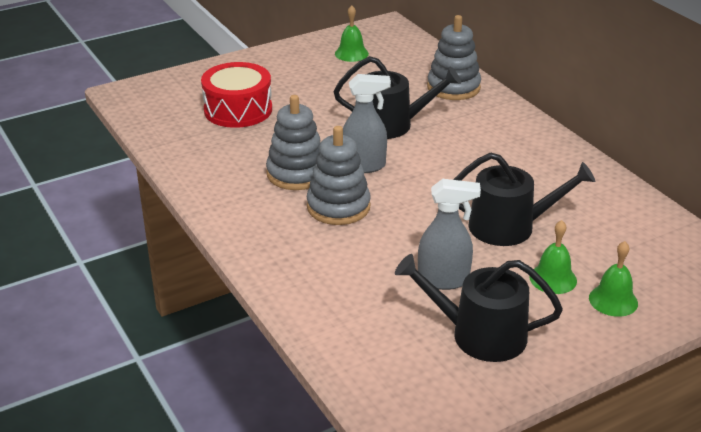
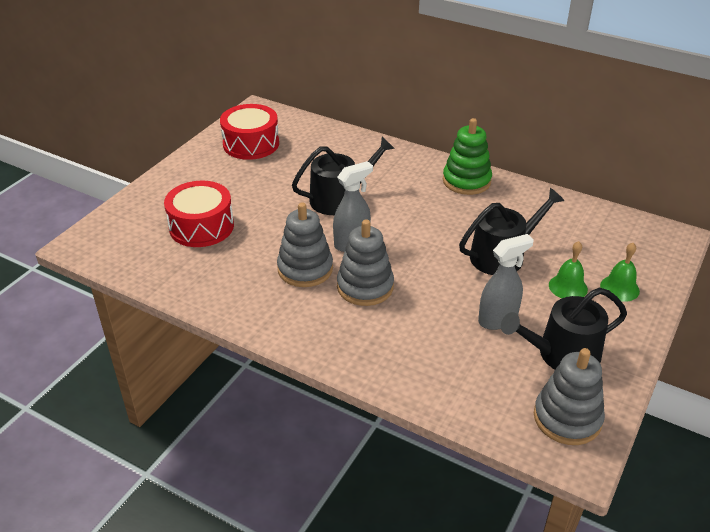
camera: 30 degrees left, 5 degrees up
(351, 53) = (251, 144): green bell -> red drum
(453, 87) = (358, 150): grey stacking toy -> grey stacking toy (567, 418)
(542, 148) = (466, 181): none -> green stacking toy

